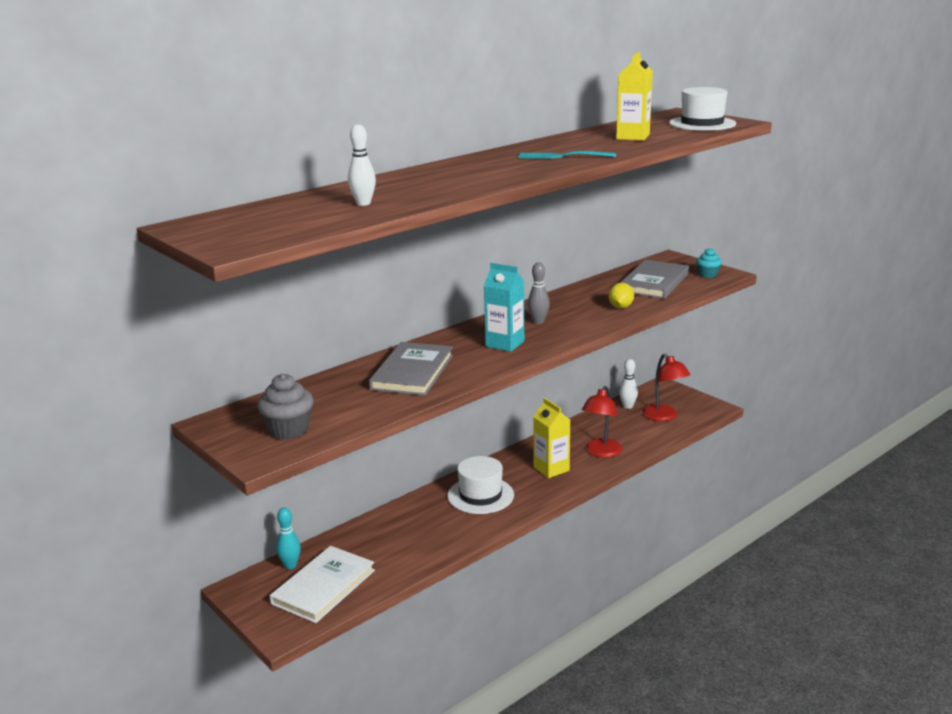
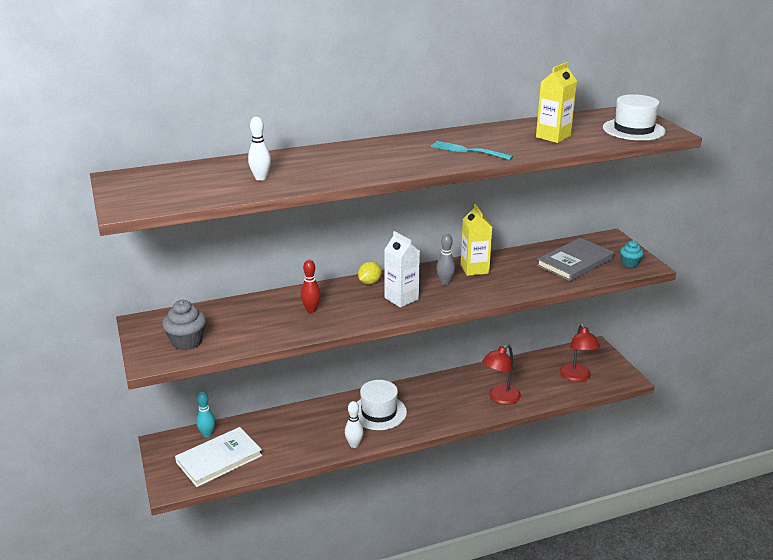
camera: 20 degrees right, 5 degrees up
(412, 372) = (311, 310): grey book -> red bowling pin
(505, 344) = (401, 298): turquoise carton -> white carton
(551, 469) = (449, 403): yellow carton -> yellow carton (474, 269)
(620, 307) = (525, 282): yellow lemon -> yellow lemon (369, 282)
(628, 406) = (551, 360): white bowling pin -> white bowling pin (354, 444)

